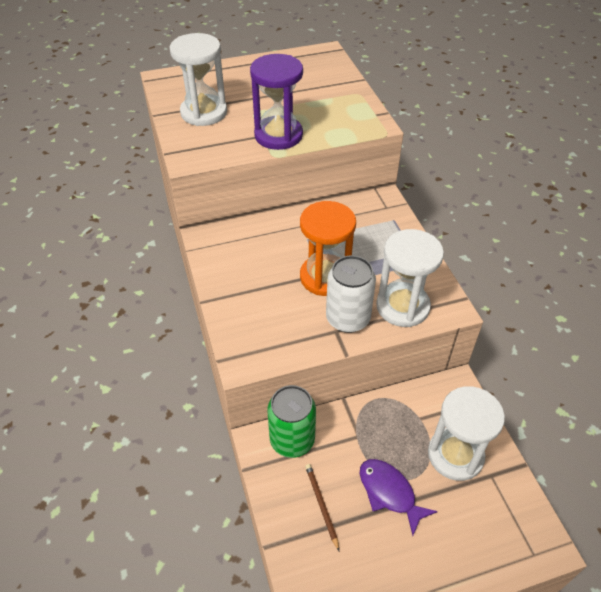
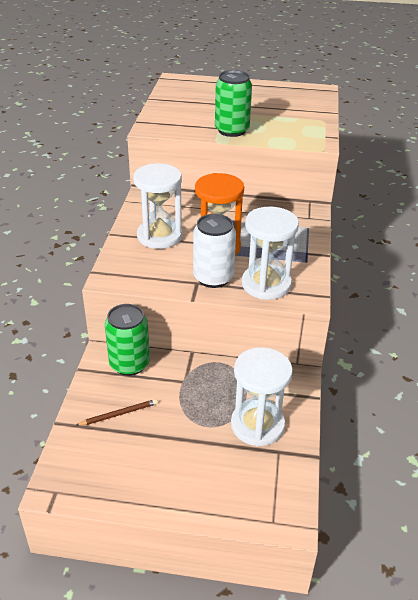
camera: 25 degrees right, 10 degrees down
(204, 113) = (186, 105): white hourglass -> white hourglass (159, 236)
(278, 135) = (232, 130): purple hourglass -> green can
(321, 505) = (119, 414): brown pencil -> brown pencil turned 60 degrees clockwise
(389, 493) = (180, 428): purple fish -> none

